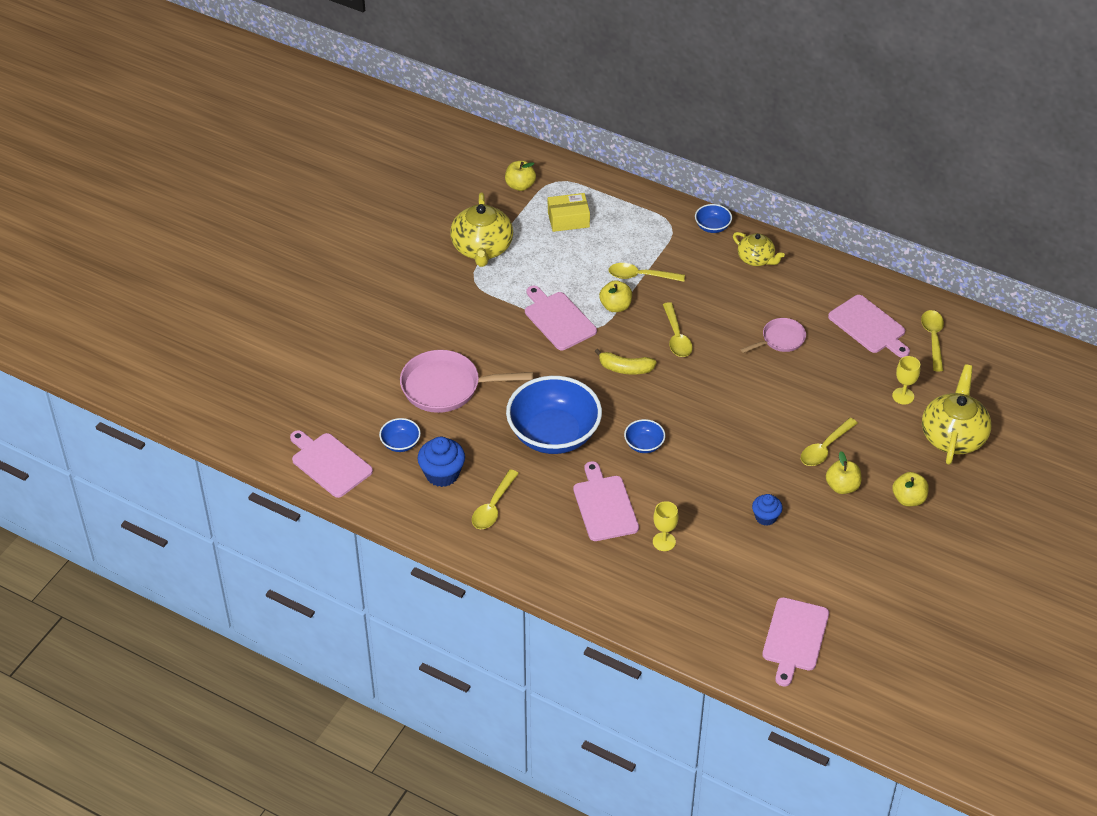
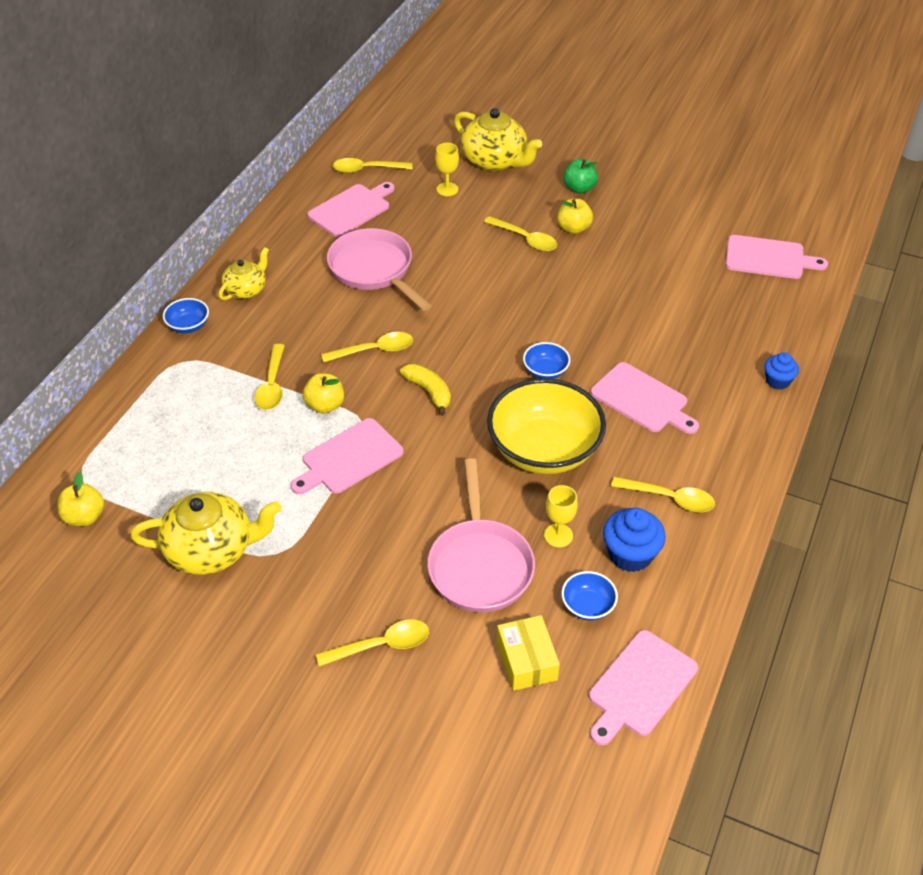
camera: 95 degrees left, 0 degrees up
(388, 332) = (382, 645): none -> yellow spoon
(554, 434) = (544, 450): blue bowl -> yellow bowl
(568, 219) = (161, 460): yellow box -> yellow box (526, 660)
(604, 505) = (642, 399): pink cutting board -> pink cutting board turned 120 degrees counterclockwise
(625, 368) = (429, 392): yellow banana -> yellow banana turned 45 degrees counterclockwise
(664, 542) = (679, 350): yellow goblet -> yellow goblet (558, 535)
(766, 517) = (626, 278): blue cupcake -> blue cupcake (777, 381)
(780, 339) = (374, 270): pink pan -> pink pan, size x1.78
(908, 499) = (579, 188): yellow apple -> green apple
(953, 436) = (495, 161): yellow teapot -> yellow teapot turned 150 degrees counterclockwise

